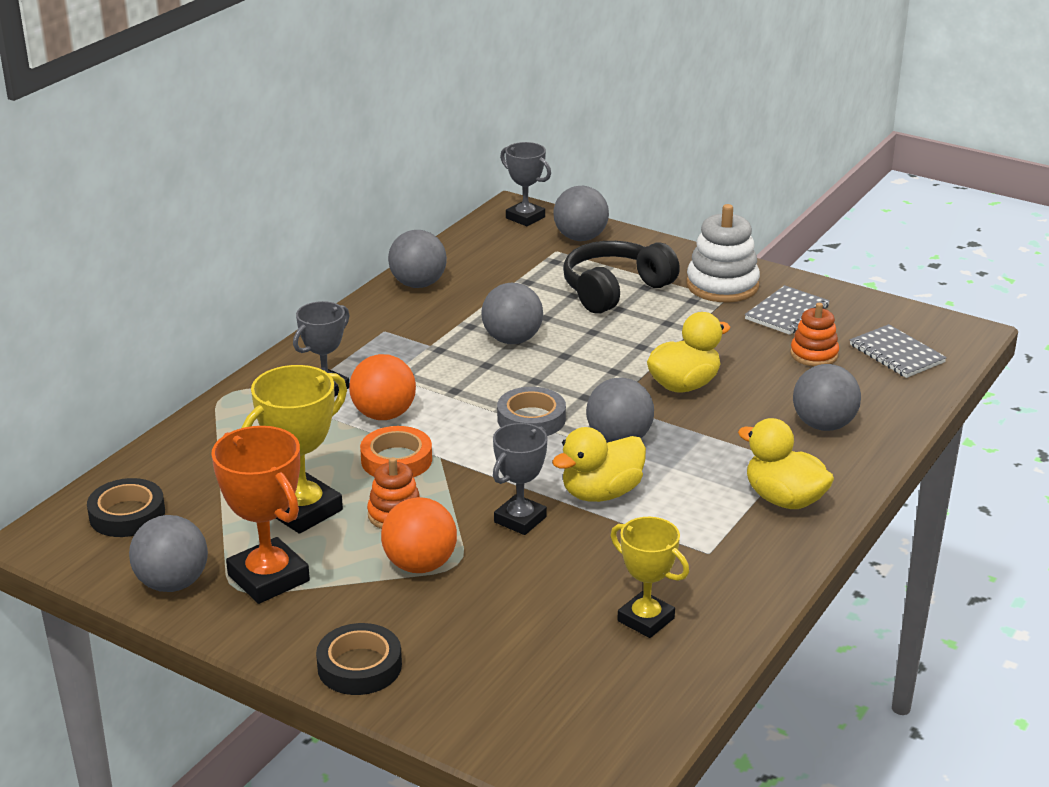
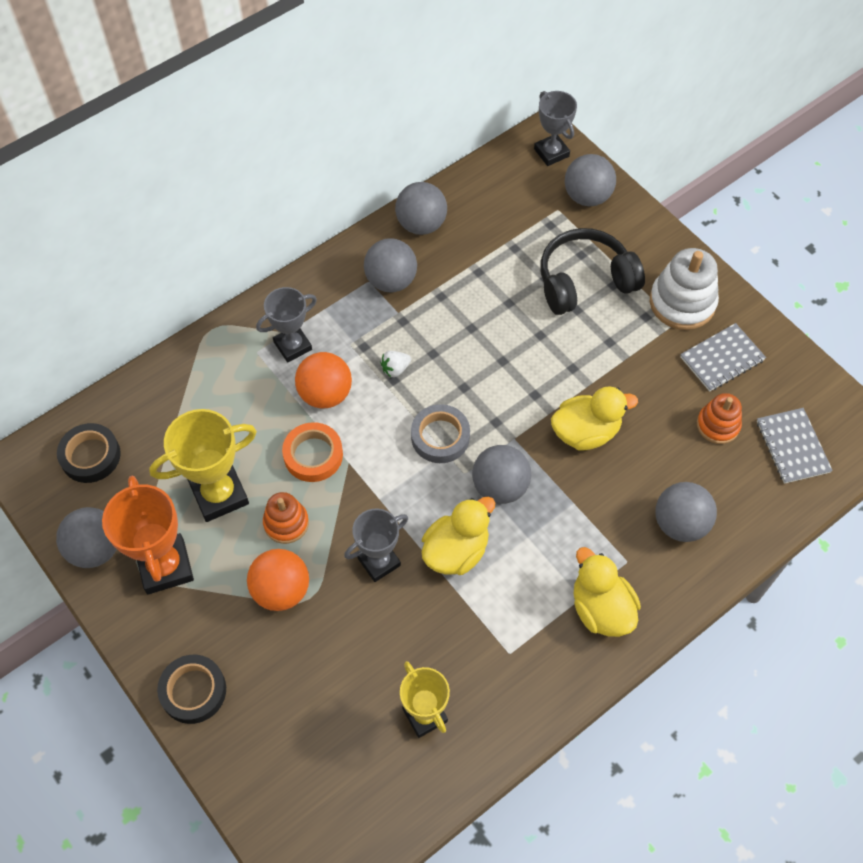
camera: 20 degrees right, 30 degrees up
(451, 383) = (395, 369): none -> white strawberry
(512, 340) = (468, 325): grey ball -> grey ball (391, 281)
(601, 493) = (456, 551): yellow duck -> yellow duck turned 150 degrees clockwise

